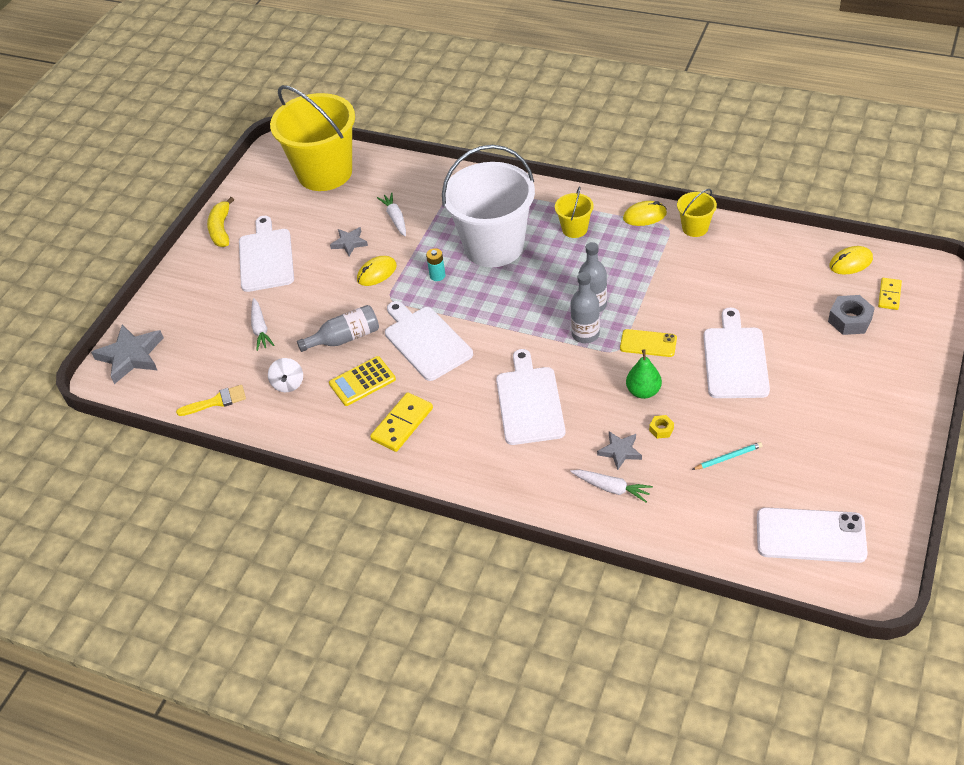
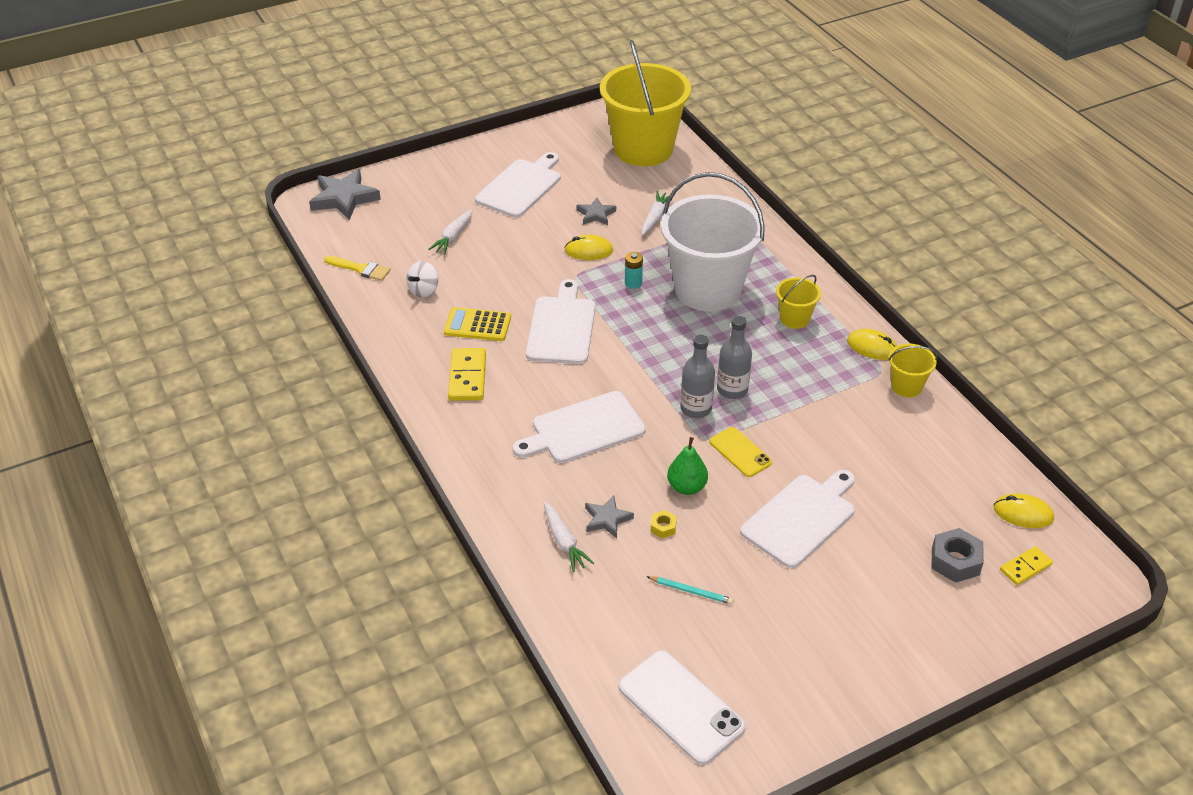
camera: 35 degrees right, 5 degrees down
(221, 229) = (514, 145): yellow banana -> none
(345, 338) = (504, 284): grey bottle -> none
(402, 424) = (467, 377): yellow domino -> yellow domino turned 75 degrees counterclockwise
(529, 402) = (583, 429): white cutting board -> white cutting board turned 150 degrees counterclockwise

